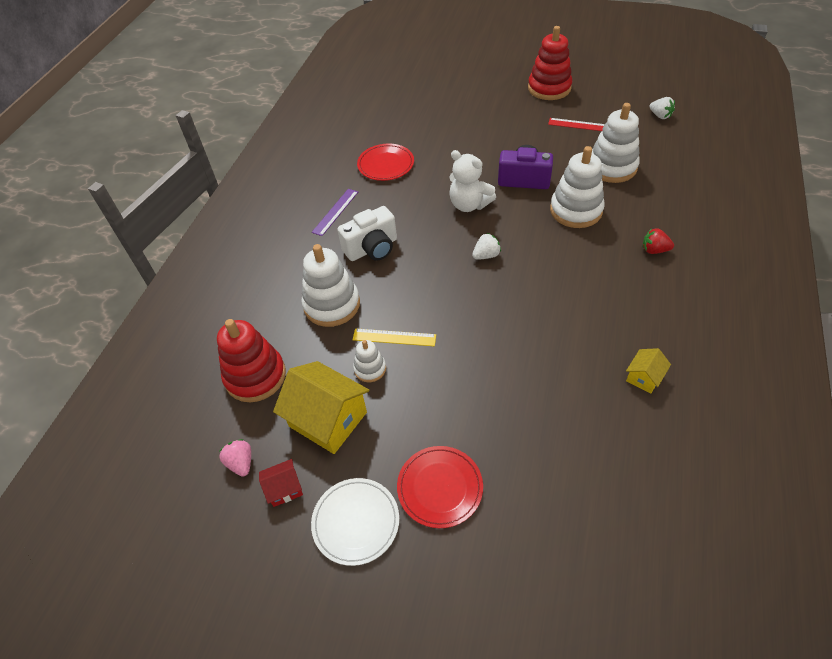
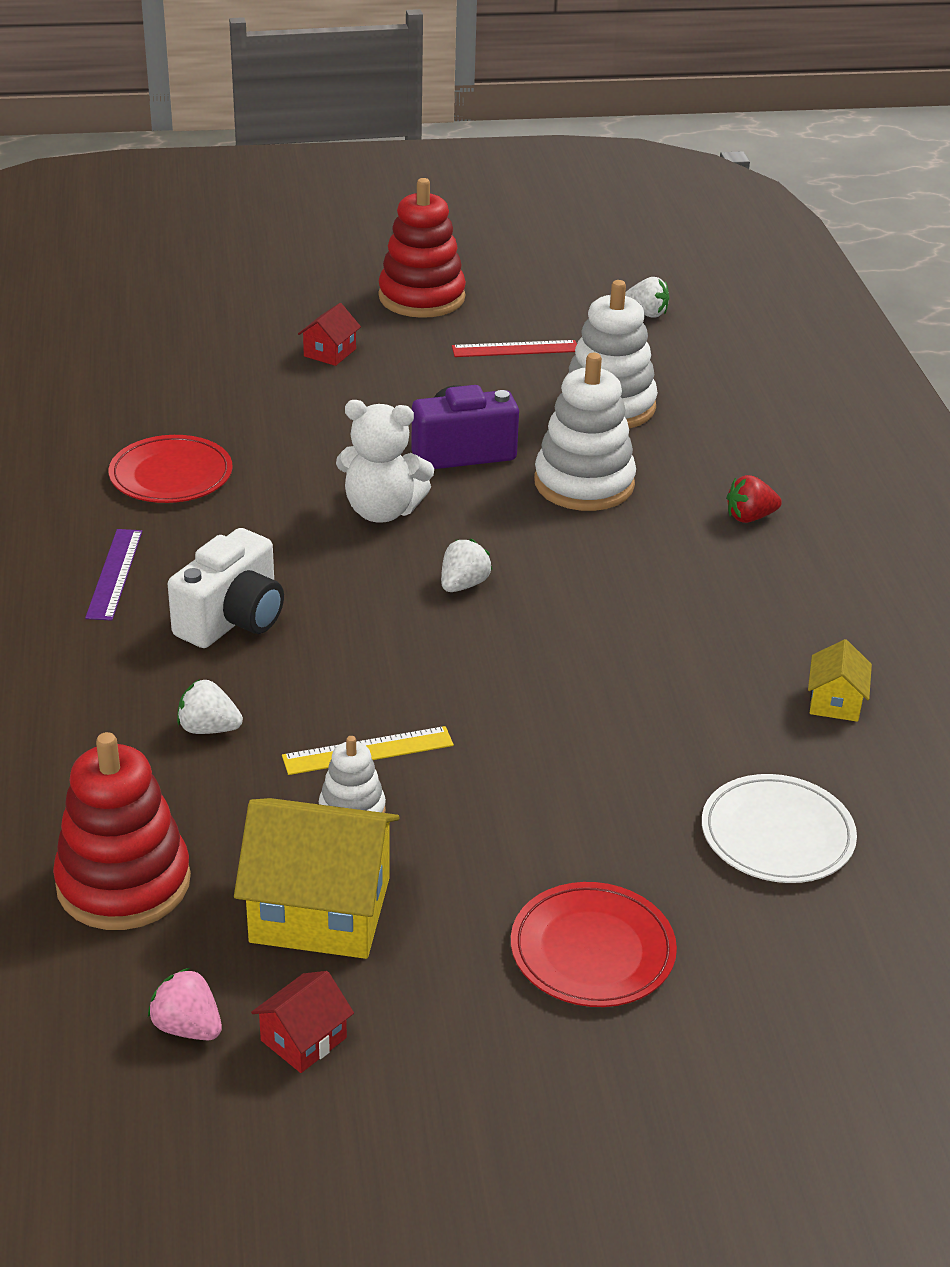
camera: 30 degrees left, 15 degrees down
(332, 305) = (208, 728): white stacking toy -> white strawberry
(356, 522) = (473, 1045): white plate -> white plate (777, 834)
(490, 112) = (330, 352): none -> red house

